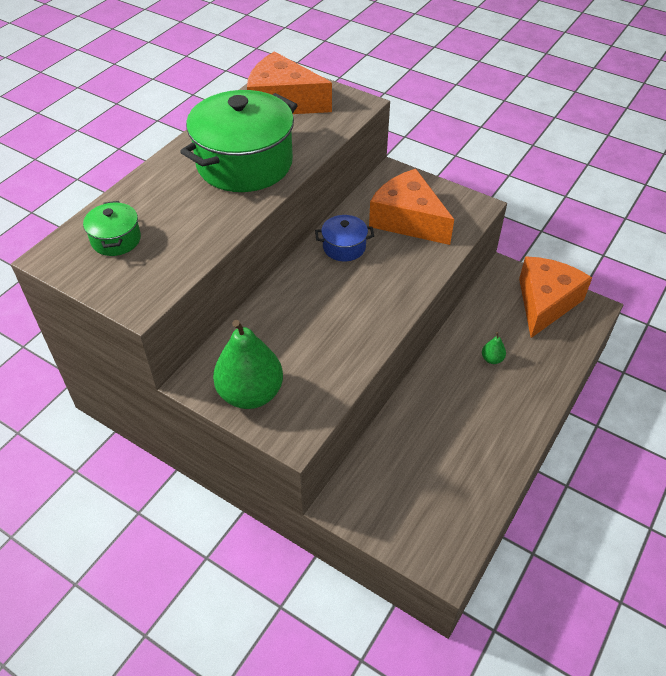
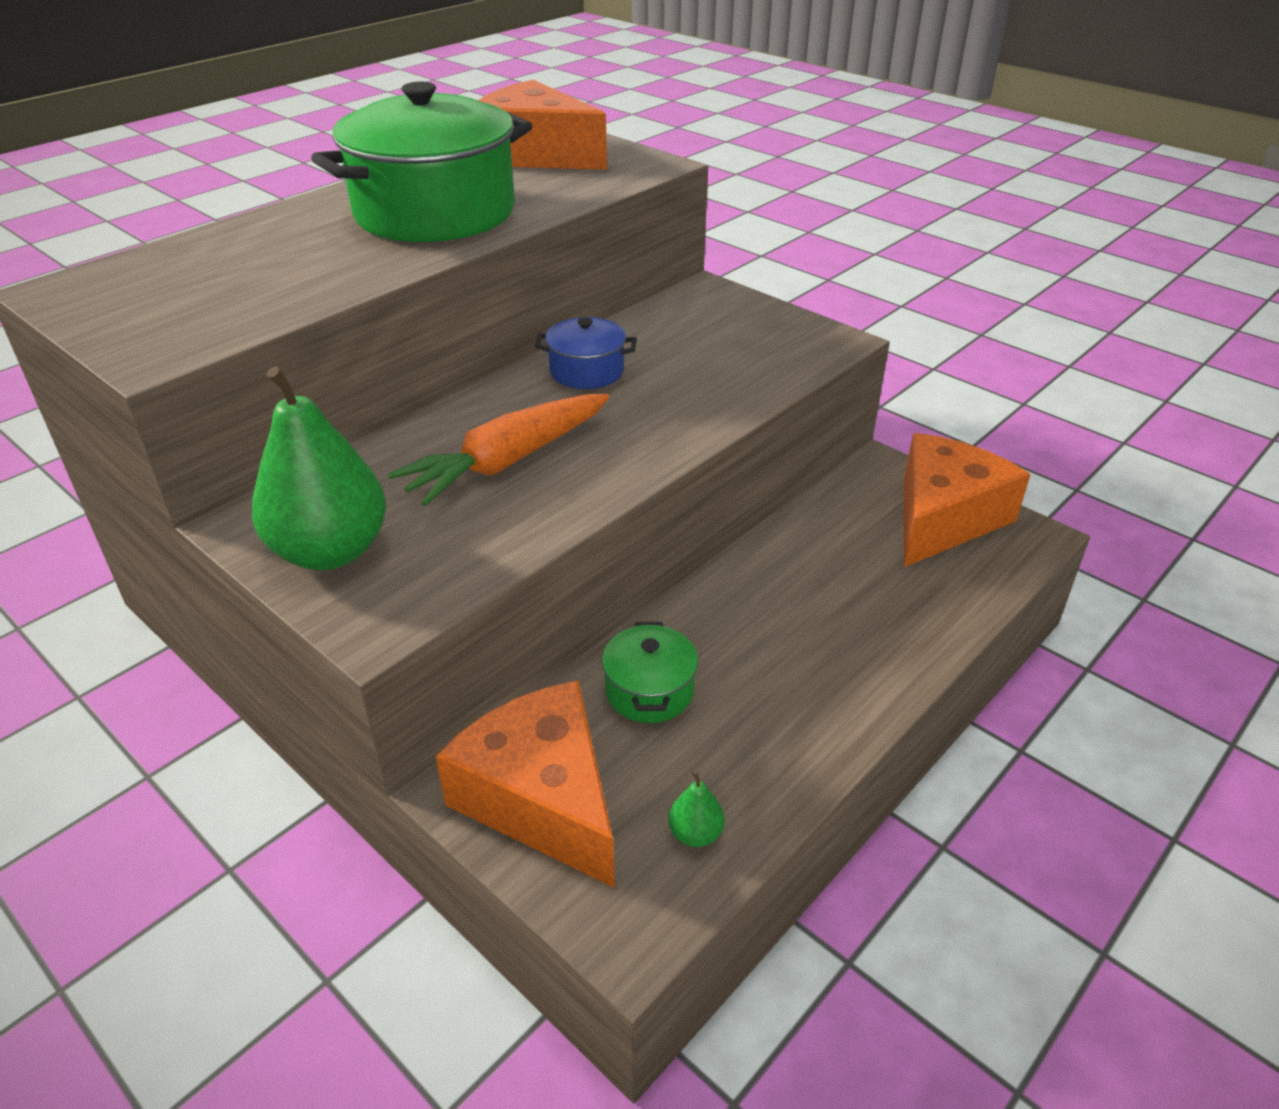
camera: 10 degrees right, 10 degrees down
(116, 240) = (173, 279): green pot -> green pot (649, 691)
(322, 320) = (507, 462): none -> orange carrot
(408, 220) = (709, 347): orange cheese -> orange cheese (542, 799)
(492, 359) = (823, 590): green pear -> green pear (695, 833)

